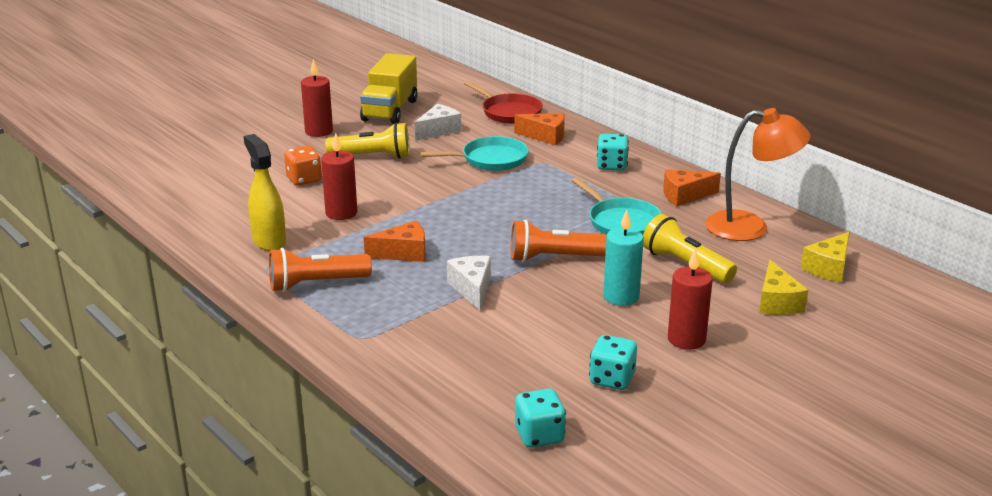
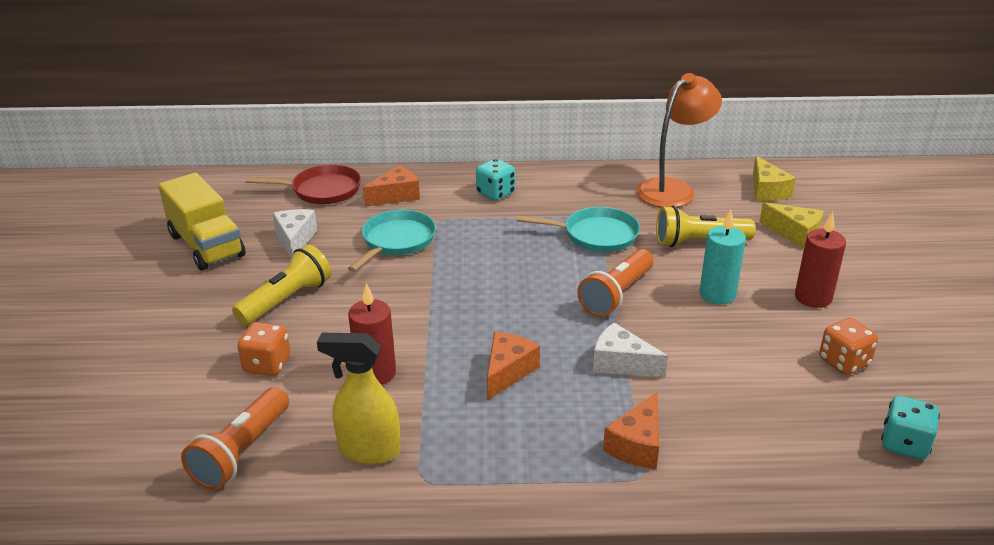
camera: 50 degrees left, 5 degrees up
(316, 284) = (502, 457): orange flashlight -> orange flashlight (242, 452)
(319, 131) = (176, 307): red candle -> none
(612, 379) = (844, 362): turquoise dice -> orange dice
(684, 196) = (590, 189): orange cheese -> orange cheese (637, 445)

